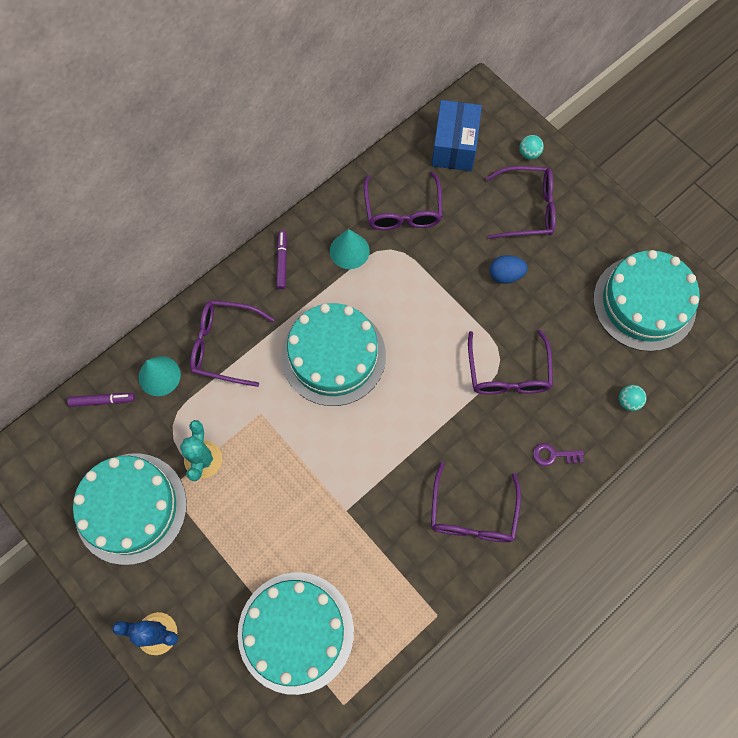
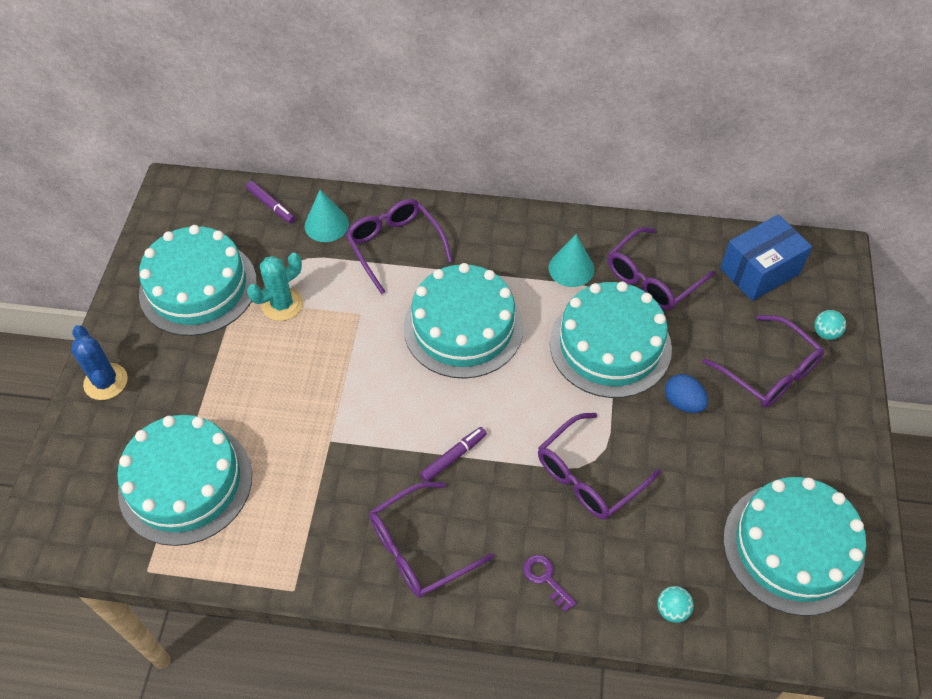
camera: 50 degrees right, 15 degrees down
(282, 262) = (509, 230): purple marker -> purple marker (453, 457)
(428, 279) = (610, 345): none -> turquoise cake

